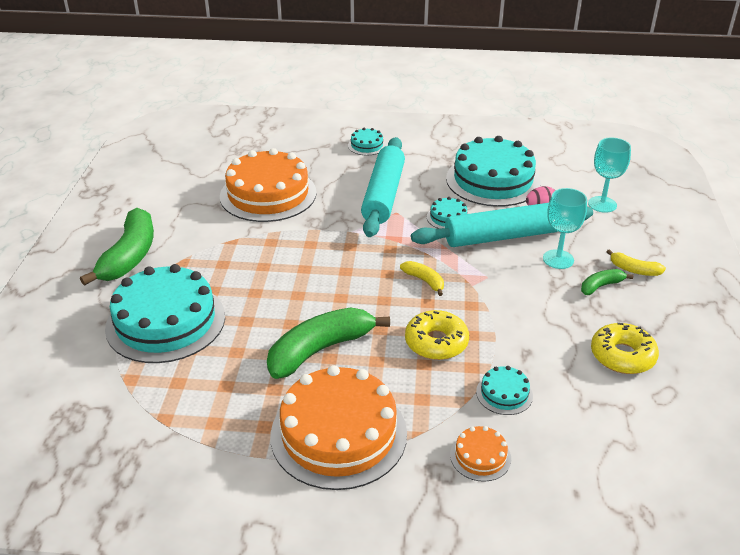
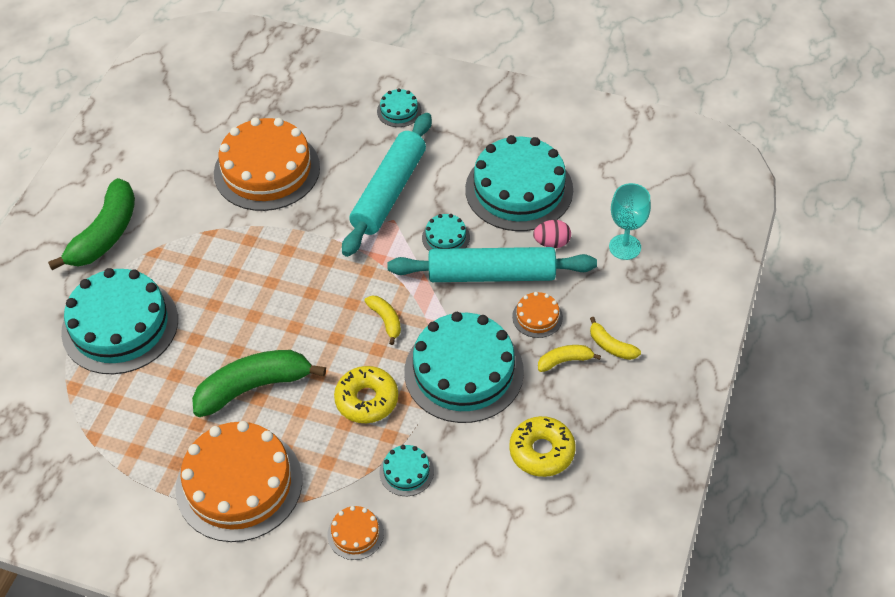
camera: 15 degrees right, 15 degrees up
(515, 307) = (464, 371): none -> turquoise cake
(558, 259) = (537, 317): turquoise goblet -> orange cake
(601, 286) = (565, 361): green banana -> yellow banana

